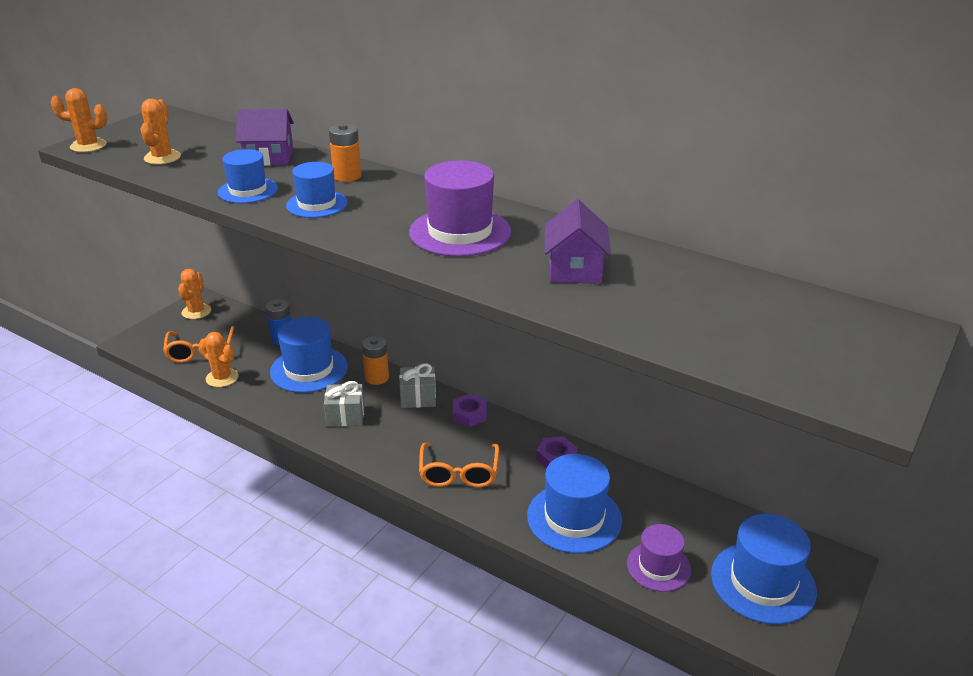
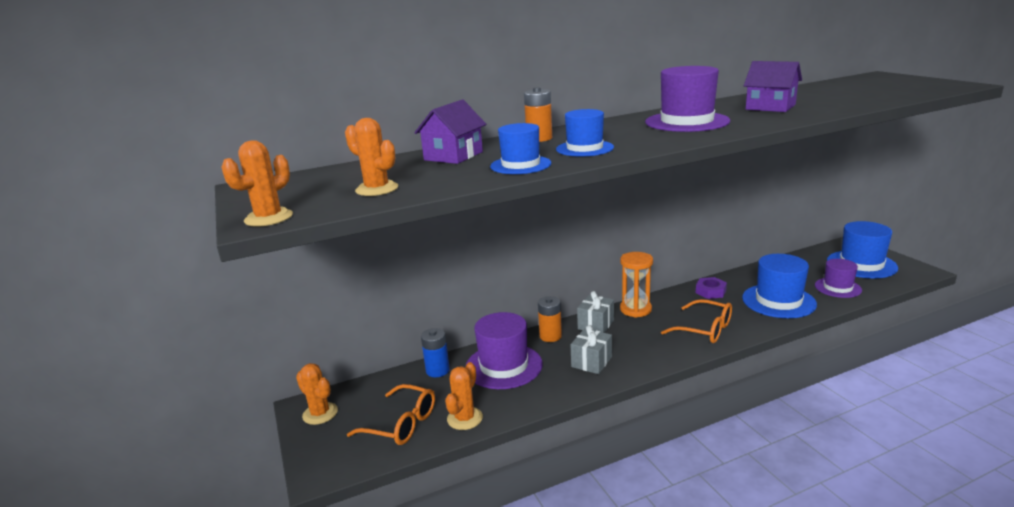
camera: 55 degrees left, 10 degrees down
(222, 378) = (465, 418): orange cactus -> orange cactus turned 45 degrees counterclockwise
(309, 369) = (503, 366): blue hat -> purple hat
(469, 414) = (635, 309): purple nut -> orange hourglass

